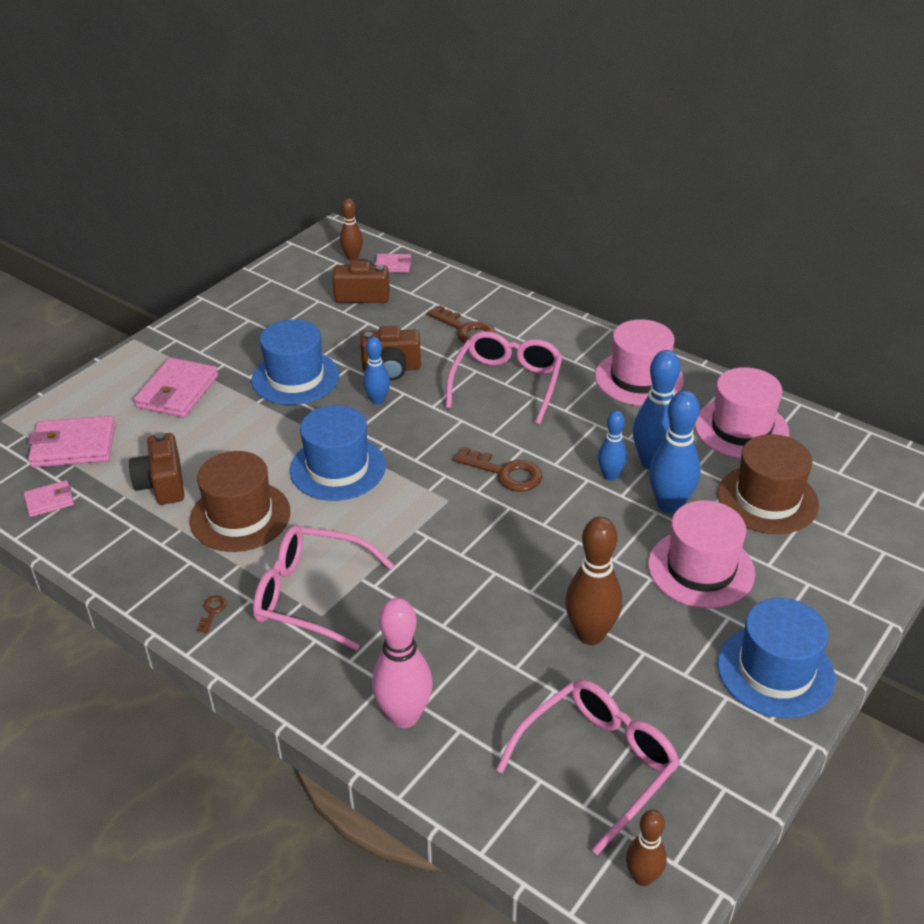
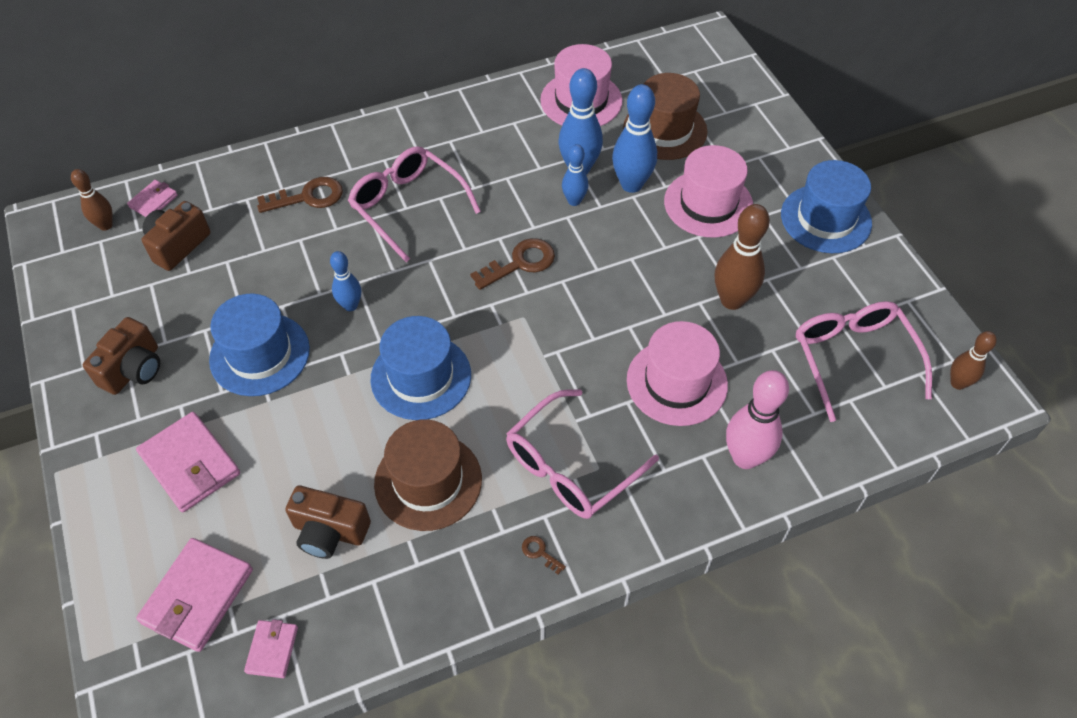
camera: 60 degrees left, 15 degrees up
(391, 368) = (314, 275): brown camera -> brown camera (133, 369)
(639, 378) = (474, 123): pink hat -> pink hat (676, 382)

